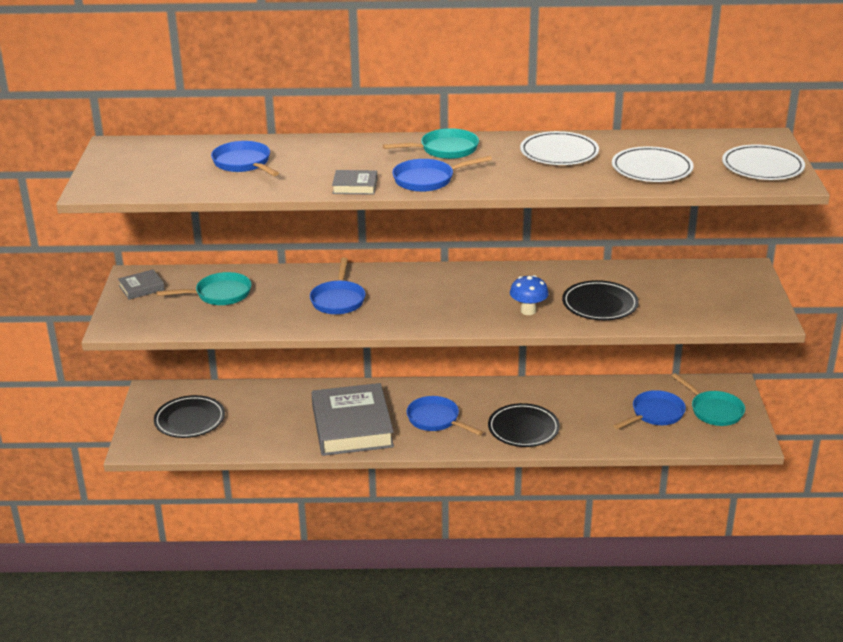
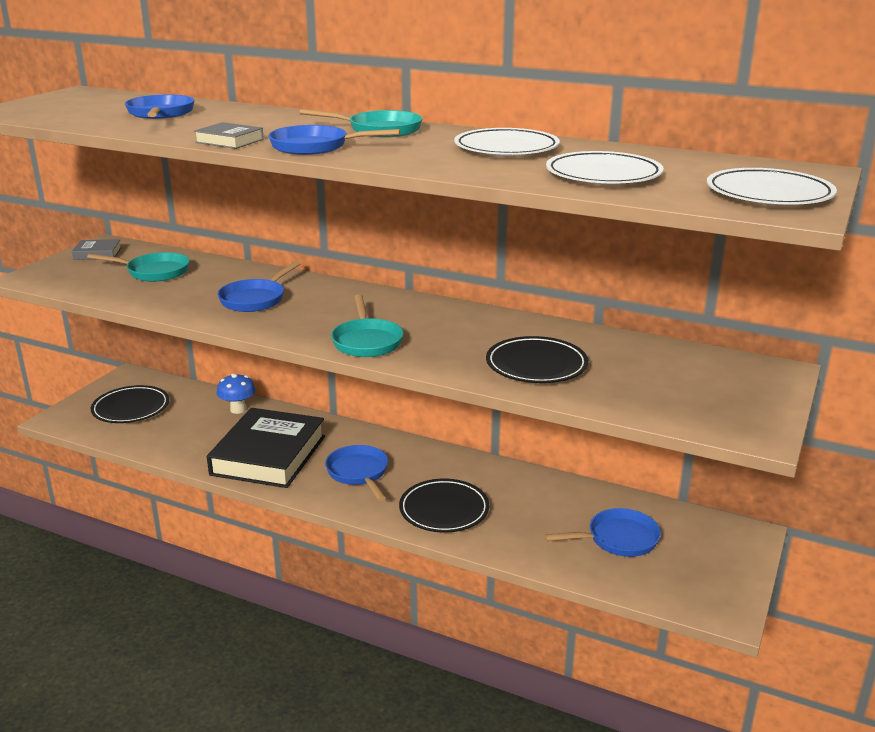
camera: 25 degrees right, 5 degrees down
(352, 426) = (268, 455): grey book -> black book
(528, 311) = (442, 352): blue mushroom -> blue mushroom (238, 409)
(713, 410) = (700, 557): turquoise pan -> turquoise pan (366, 341)

